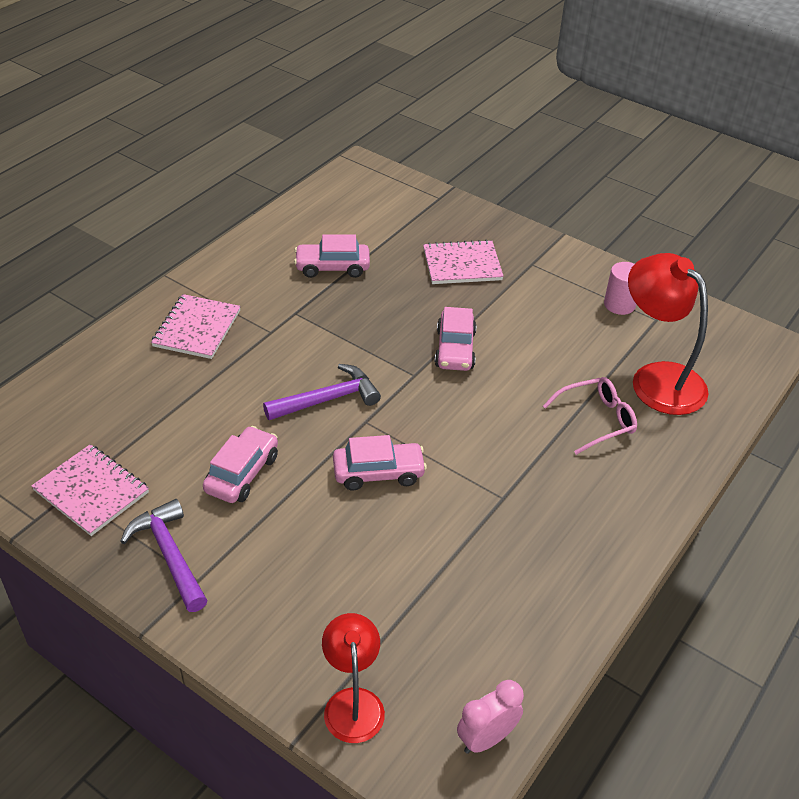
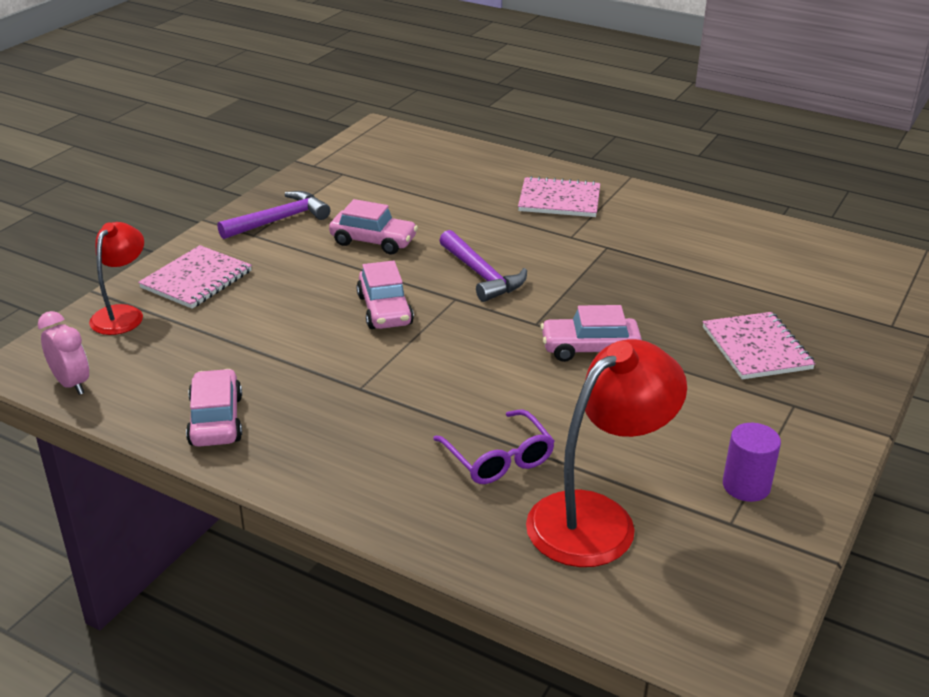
camera: 85 degrees right, 10 degrees down
(91, 491) = (344, 181): pink notebook -> pink notebook (196, 279)
(332, 267) = (696, 261): pink car -> pink car (216, 420)
(353, 702) = (122, 314): red lamp -> red lamp turned 60 degrees counterclockwise
(596, 420) = (498, 458): pink glasses -> purple glasses
(619, 304) = (746, 486): pink cylinder -> purple cylinder

